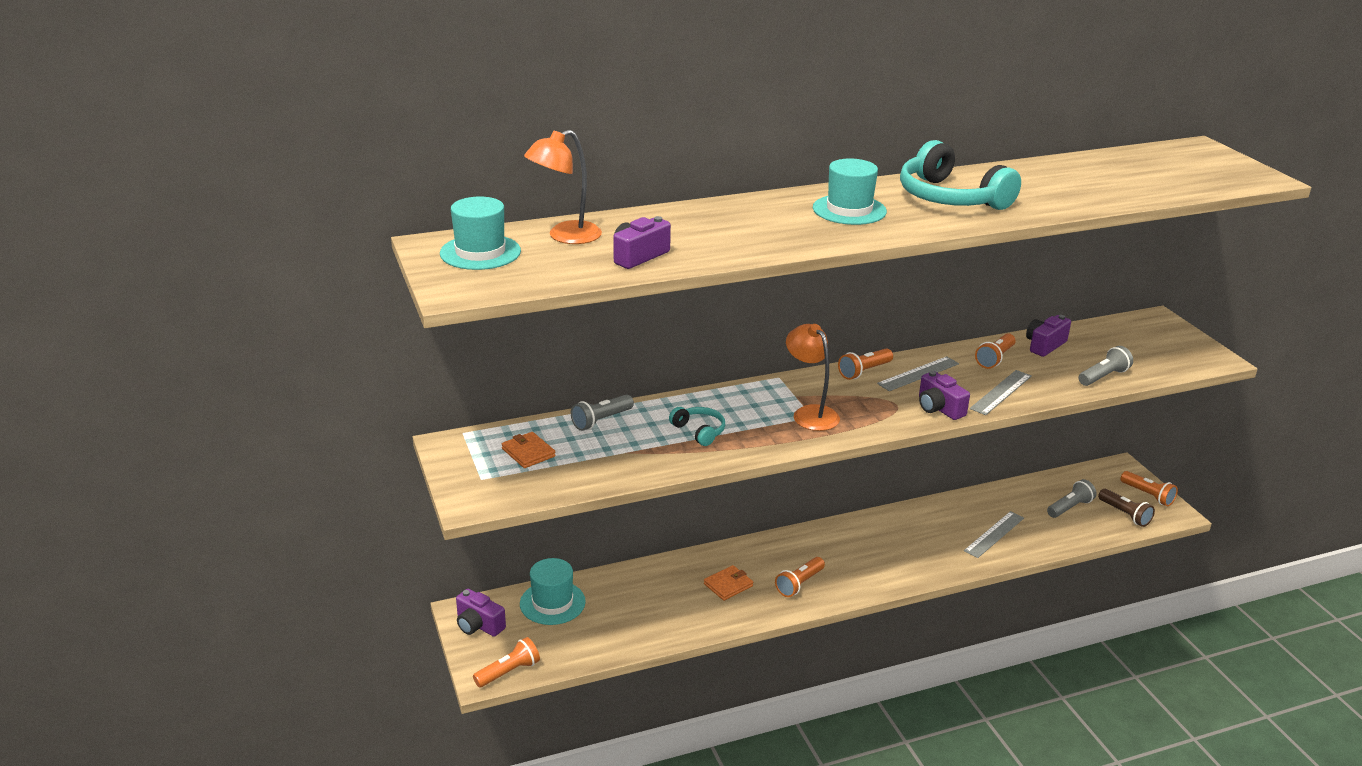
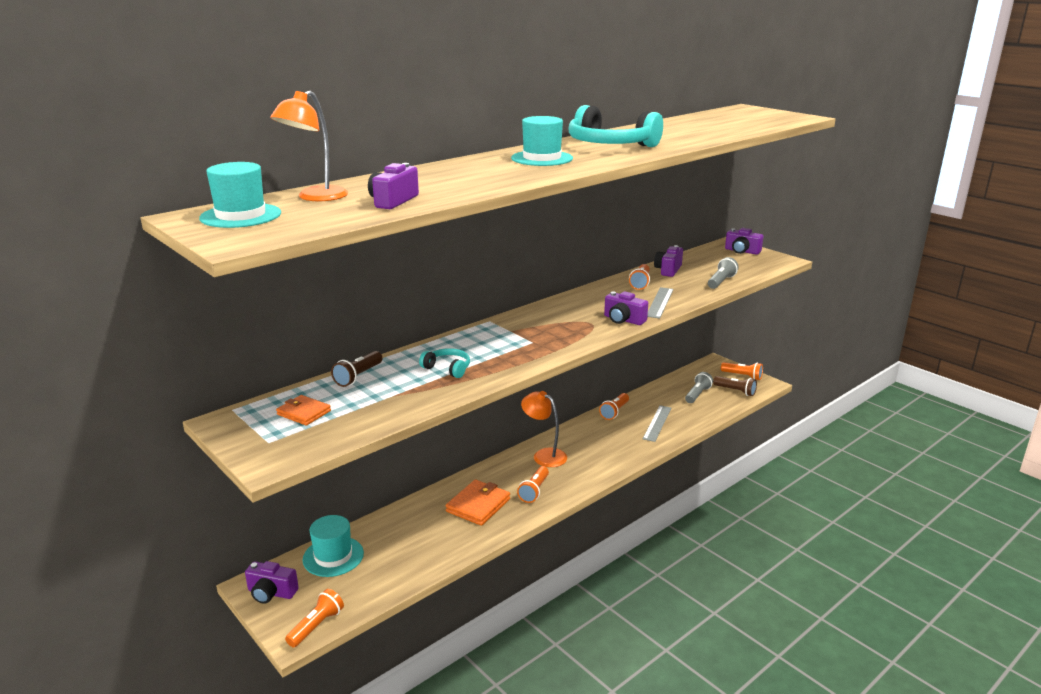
camera: 20 degrees left, 5 degrees down
(601, 420) = (358, 376): grey flashlight -> brown flashlight
(728, 585) = (478, 505): orange wallet -> orange wallet, size x1.57
(810, 413) = (529, 340): orange lamp -> orange lamp (544, 455)
(864, 371) = (552, 306): orange flashlight -> orange flashlight (614, 412)
(918, 374) = (593, 301): grey ruler -> none
(1167, 334) = (742, 251): none -> purple camera

